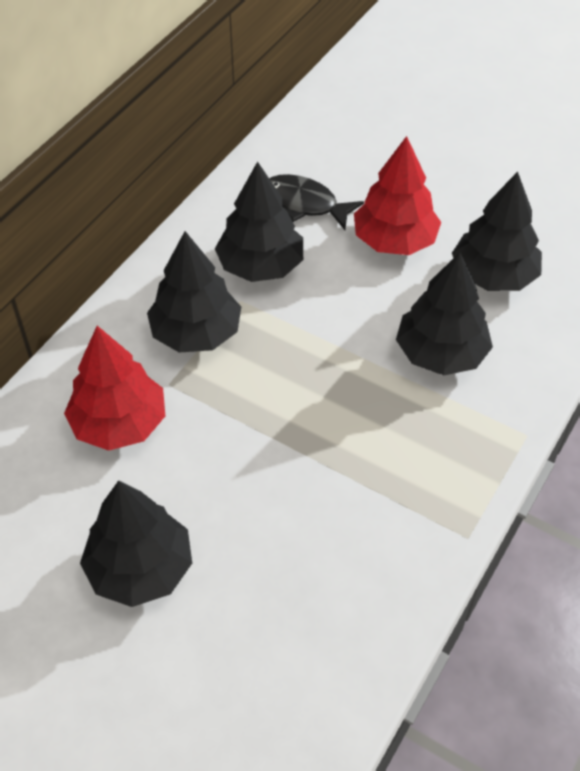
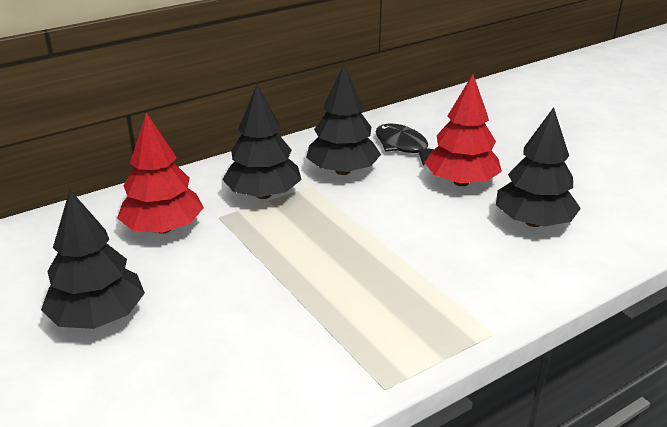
camera: 25 degrees right, 20 degrees down
(441, 353) = (451, 257): black tree -> none

